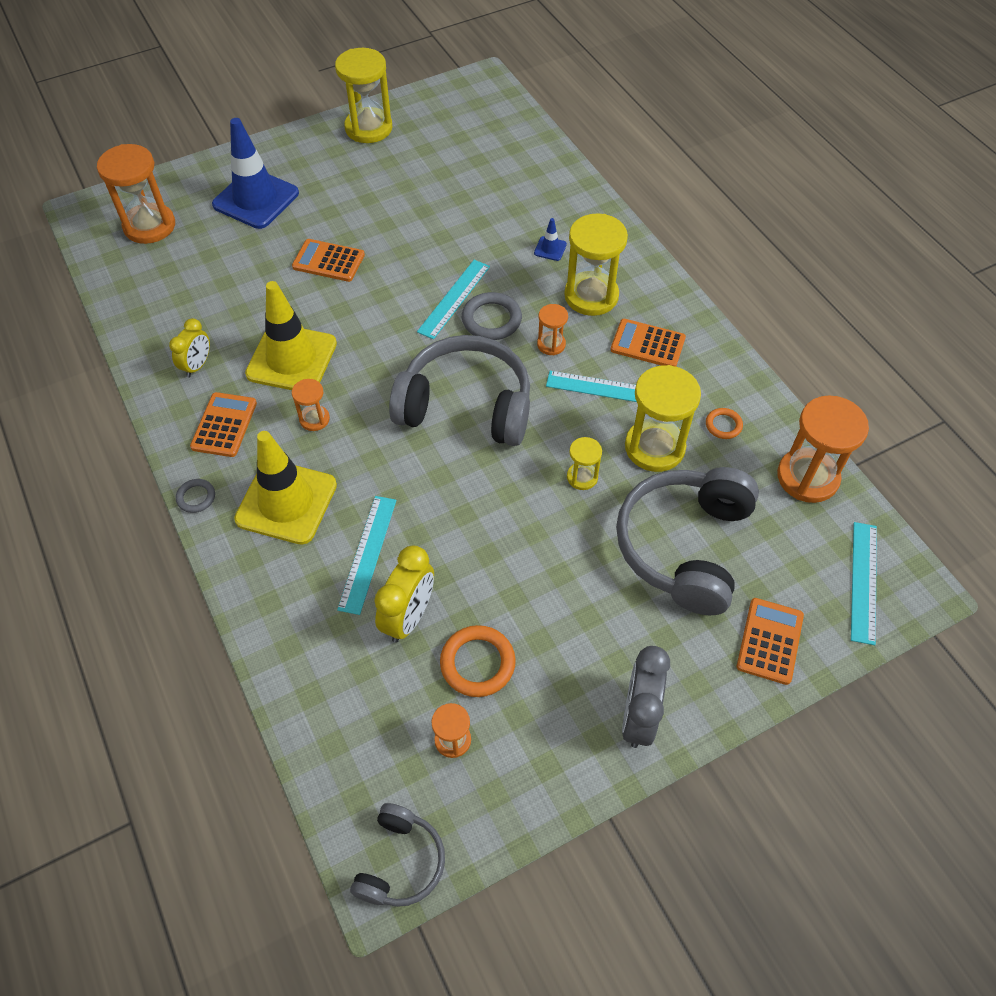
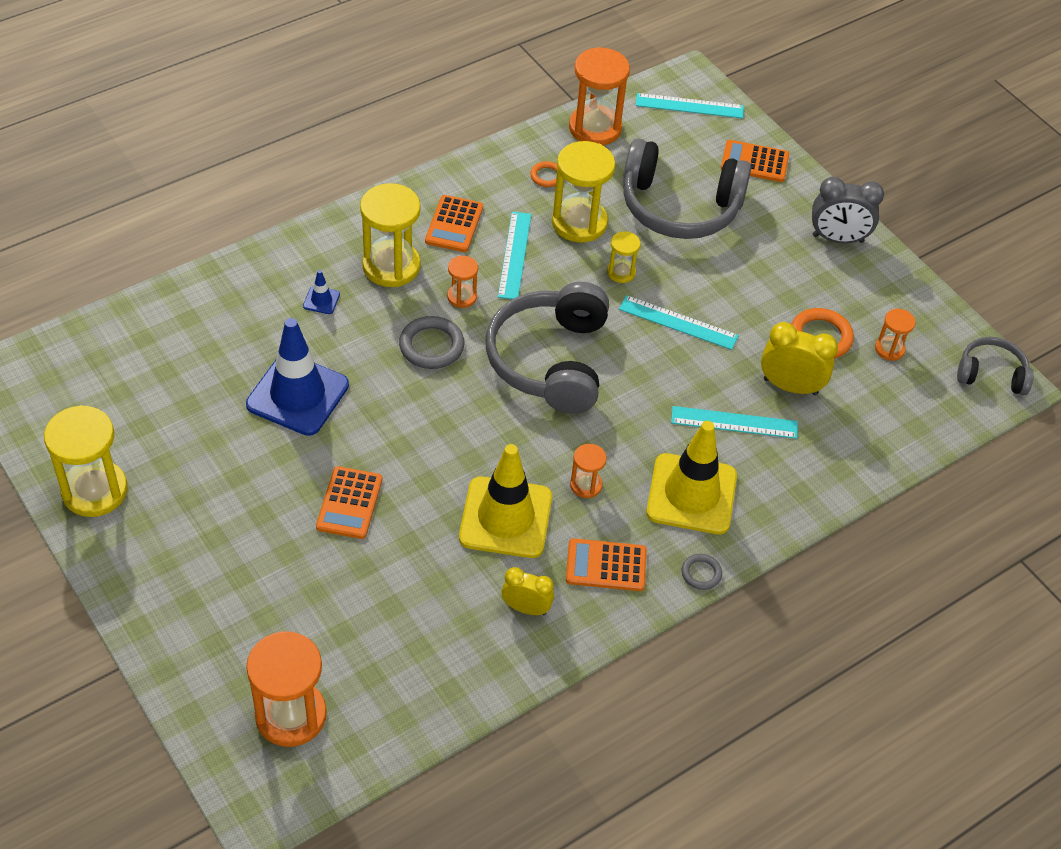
camera: 100 degrees left, 5 degrees down
(256, 199) = (237, 599): blue traffic cone -> blue traffic cone (297, 395)
(454, 298) = (403, 380): turquoise ruler -> turquoise ruler (678, 322)

